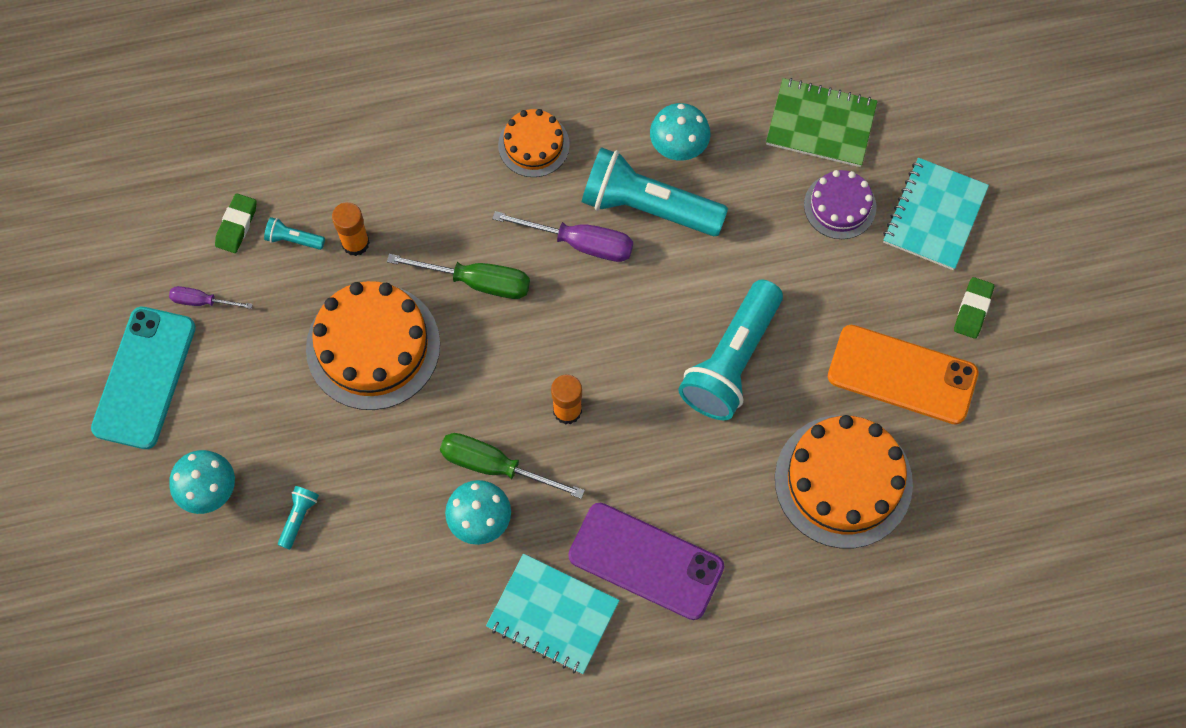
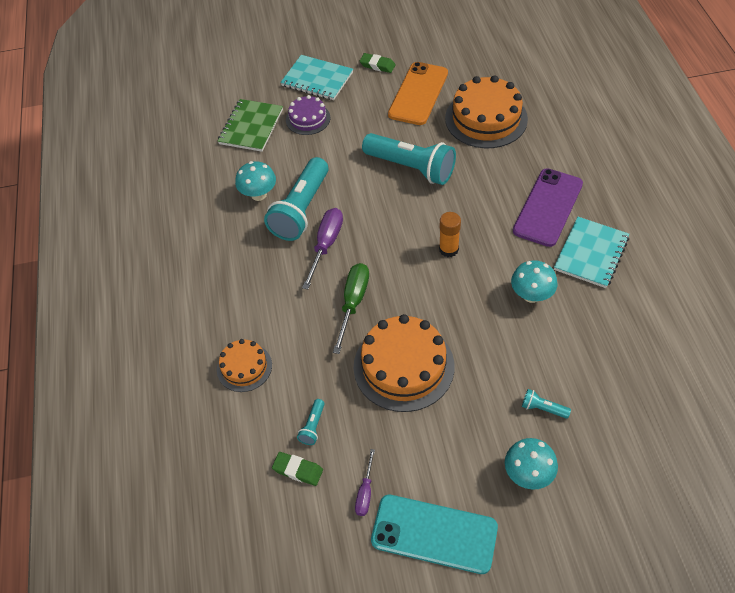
camera: 85 degrees left, 15 degrees down
(355, 243) = (318, 382): orange glue stick -> none
(495, 466) = (491, 288): green screwdriver -> none
(533, 145) = (248, 273): orange cake -> orange cake (244, 367)

